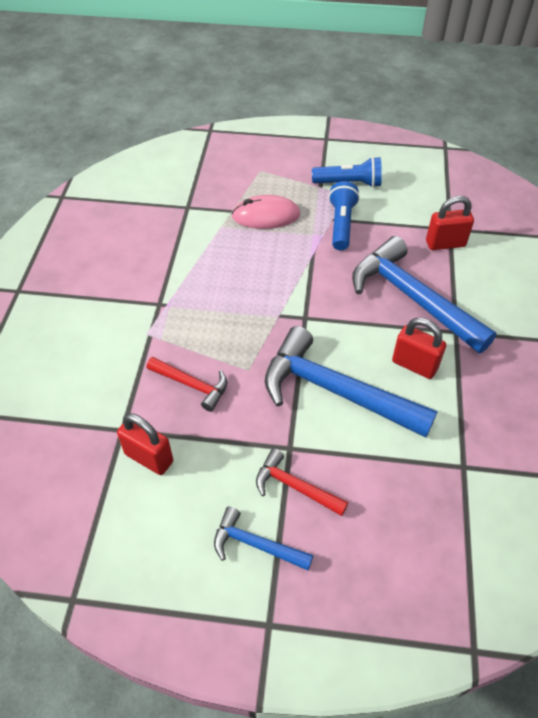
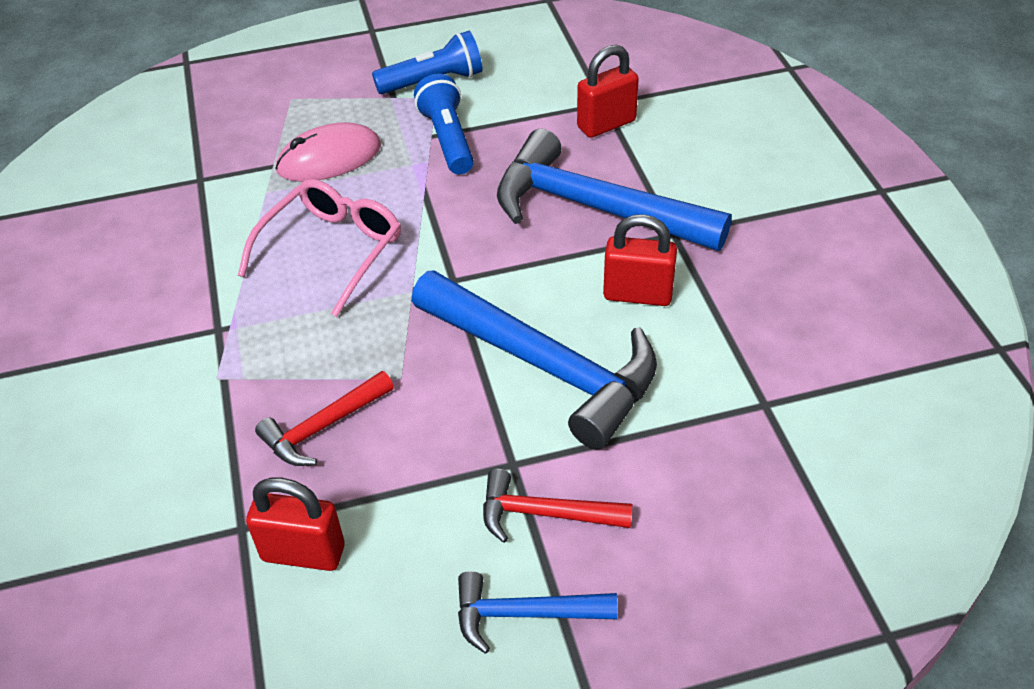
camera: 20 degrees left, 5 degrees down
(192, 385) = (323, 427): red hammer -> red hammer turned 135 degrees clockwise
(242, 276) = (331, 251): none -> pink glasses
(336, 391) = (544, 365): blue hammer -> blue hammer turned 150 degrees counterclockwise

